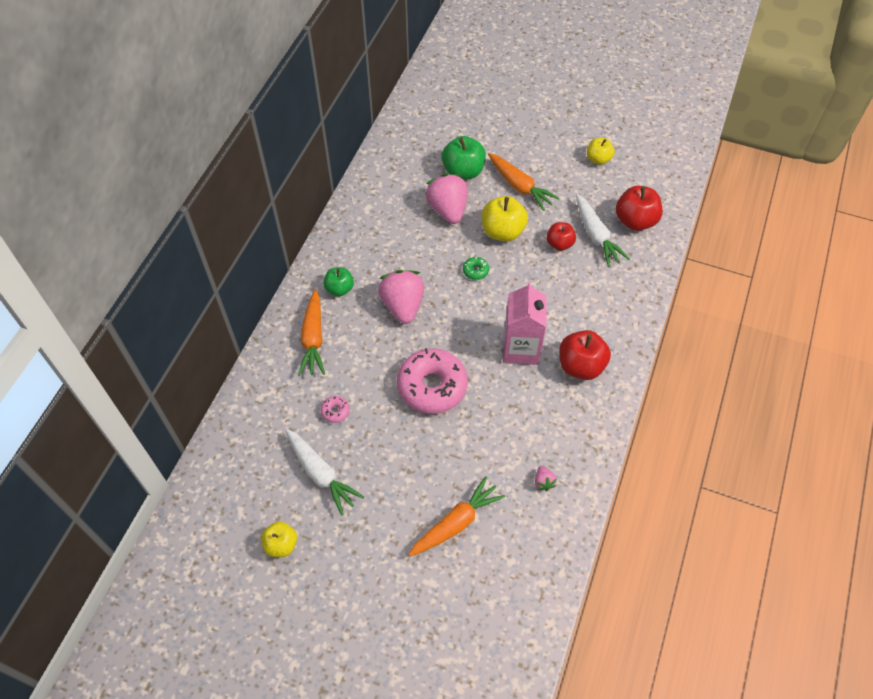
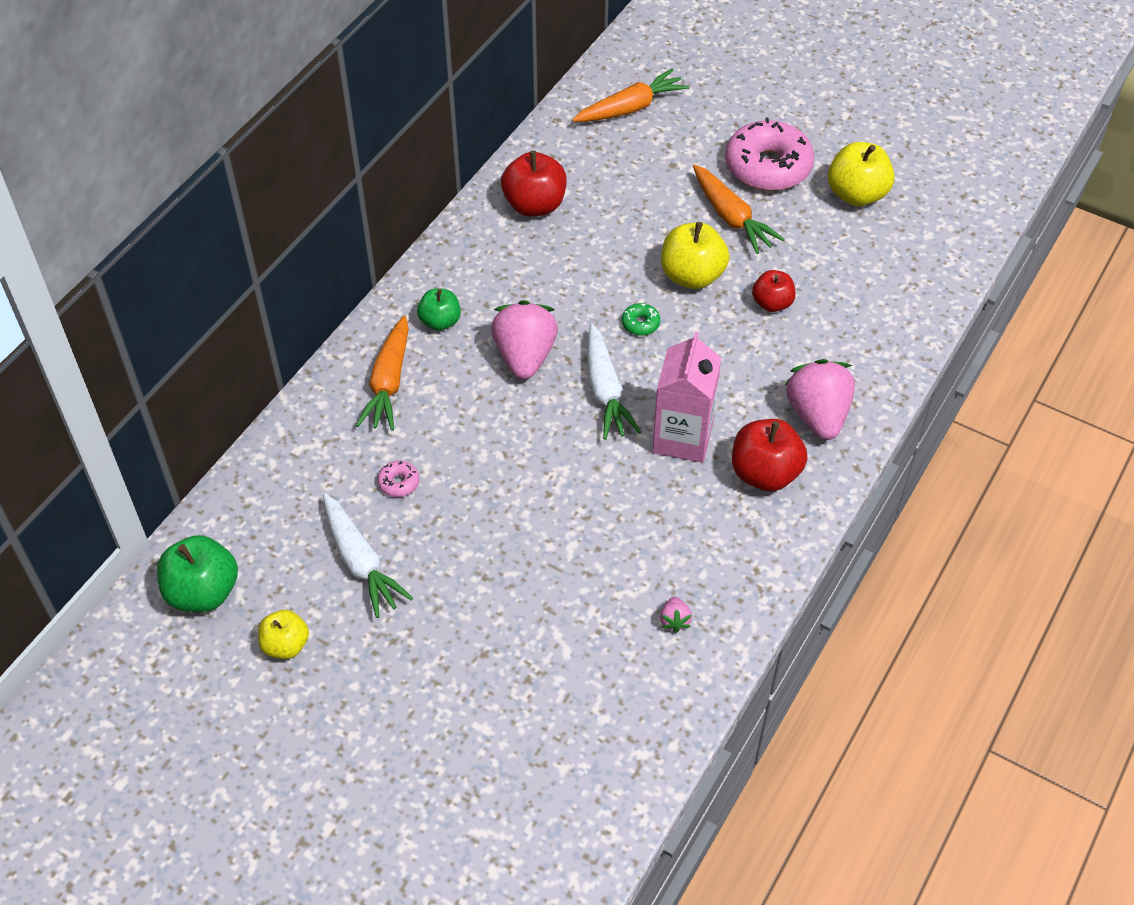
camera: 10 degrees right, 5 degrees down
(432, 386) = (543, 470): pink donut -> pink donut (768, 167)
(448, 210) = (619, 236): pink strawberry -> pink strawberry (817, 415)
(456, 523) = (536, 655): orange carrot -> orange carrot (630, 108)
(463, 171) = (653, 186): green apple -> green apple (203, 592)
(596, 236) = (829, 299): white carrot -> white carrot (605, 391)
(598, 159) = (856, 194): yellow apple -> yellow apple, size x1.59
(635, 221) = (892, 286): red apple -> red apple (534, 205)

